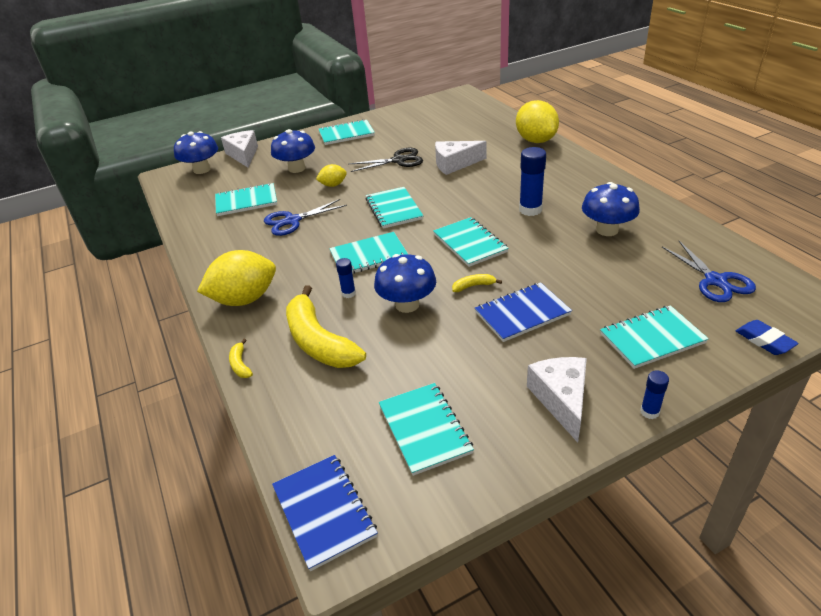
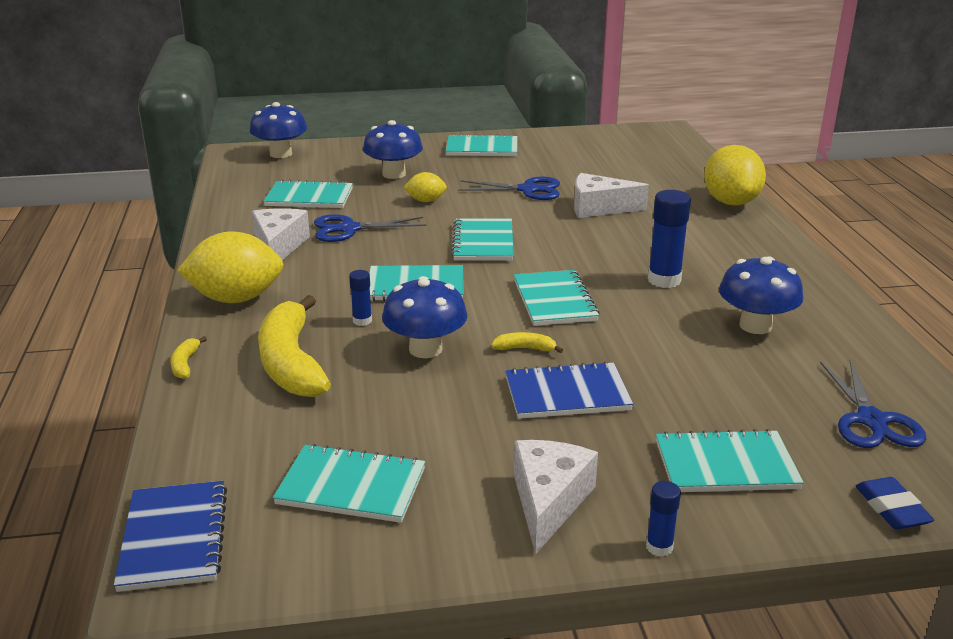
camera: 15 degrees right, 10 degrees down
(243, 155) = (340, 147): white cheese -> white cheese (279, 246)
(398, 160) = (528, 190): black scissors -> blue scissors
(424, 429) = (351, 486): turquoise notebook -> turquoise notebook turned 75 degrees counterclockwise

